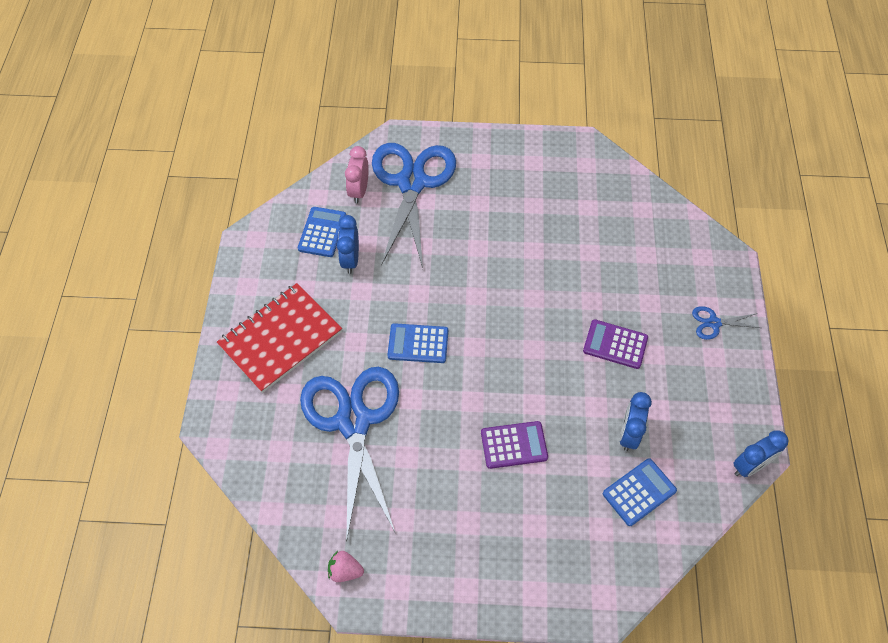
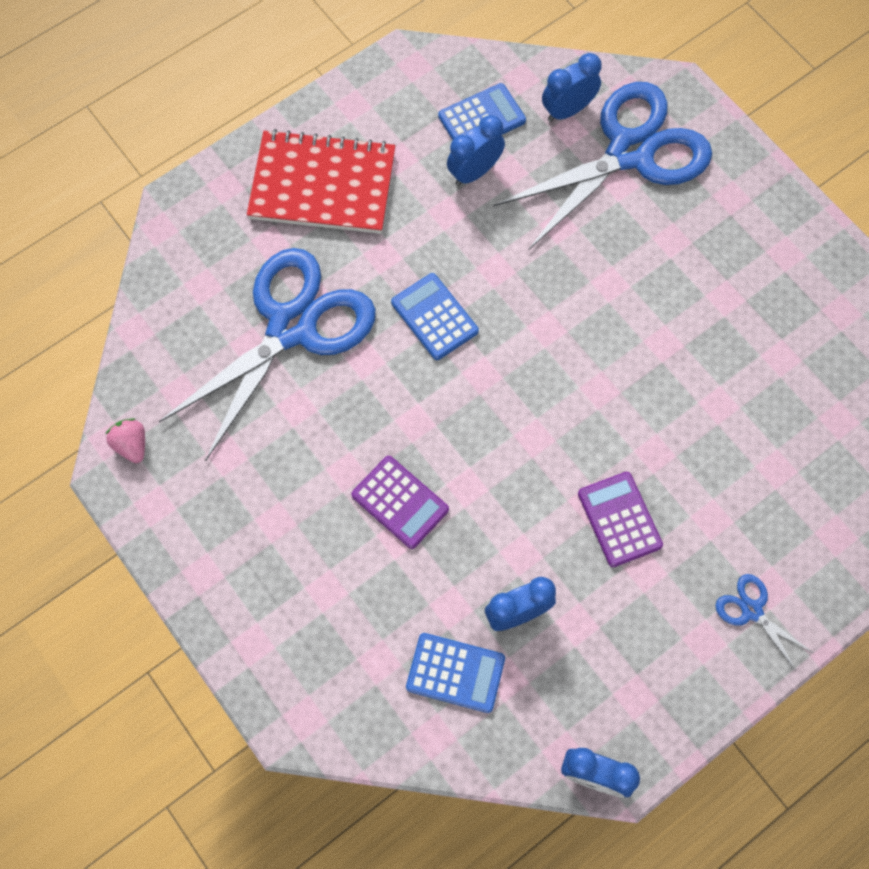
camera: 50 degrees right, 10 degrees up
(359, 191) = (567, 110): pink clock -> blue clock

